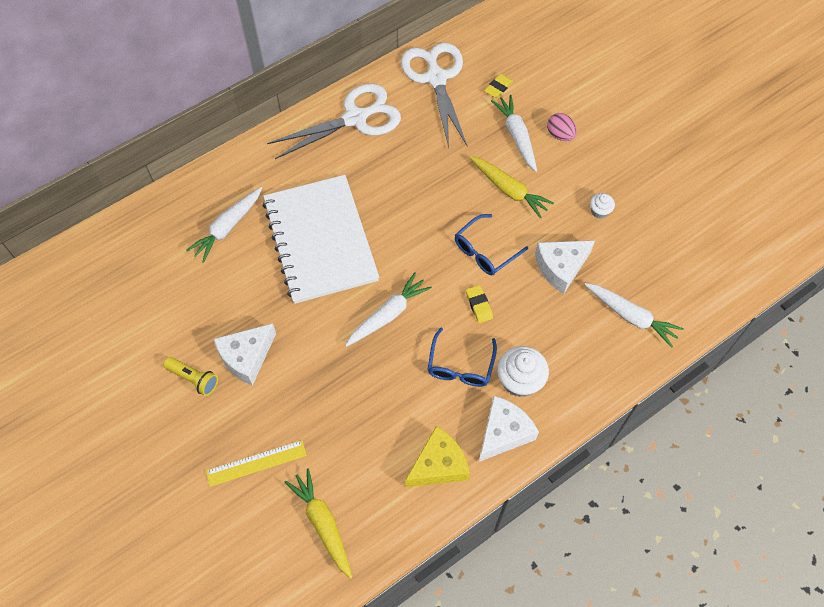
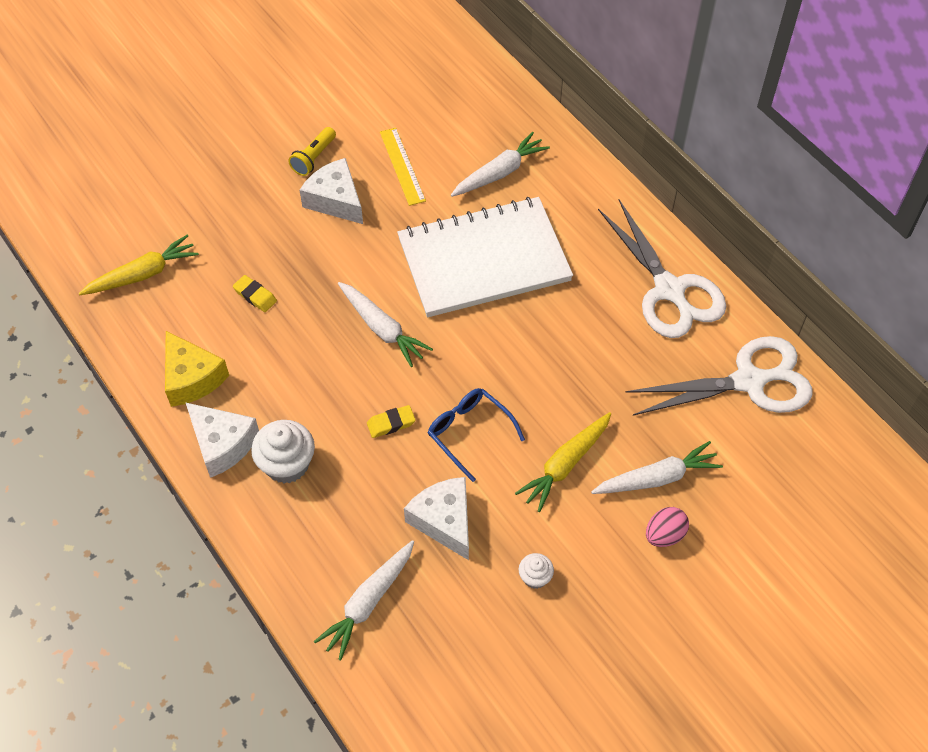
camera: 90 degrees right, 5 degrees down
(227, 228) = (500, 172): white carrot -> white carrot turned 105 degrees clockwise
(256, 463) = (215, 216): yellow ruler -> yellow ruler (402, 166)
(460, 366) = (310, 402): blue glasses -> none
(498, 88) = (741, 458): yellow eraser -> yellow eraser (255, 296)

